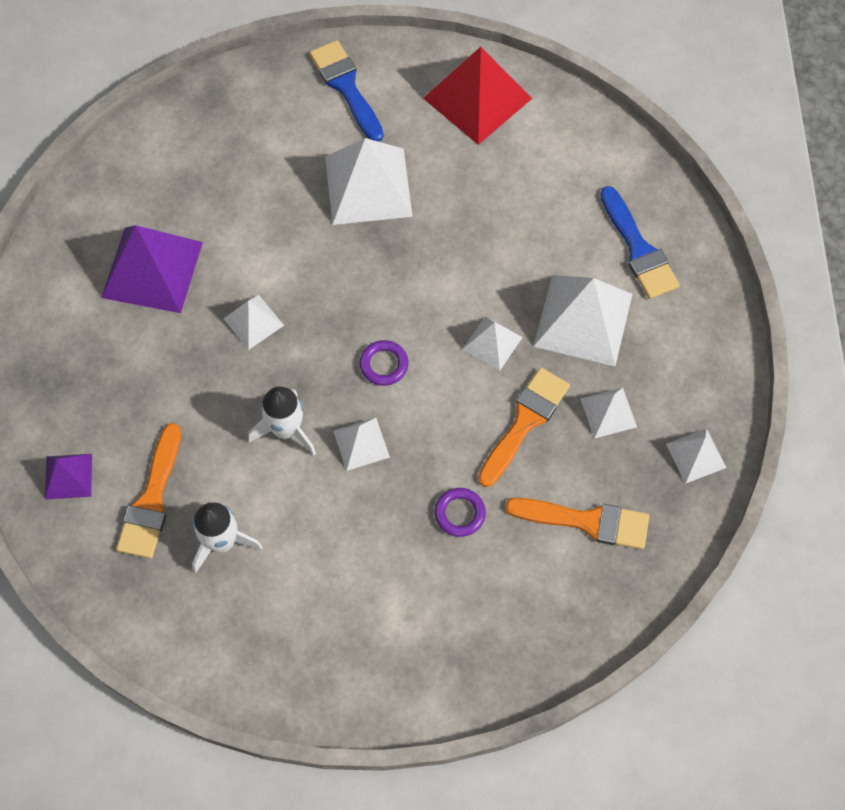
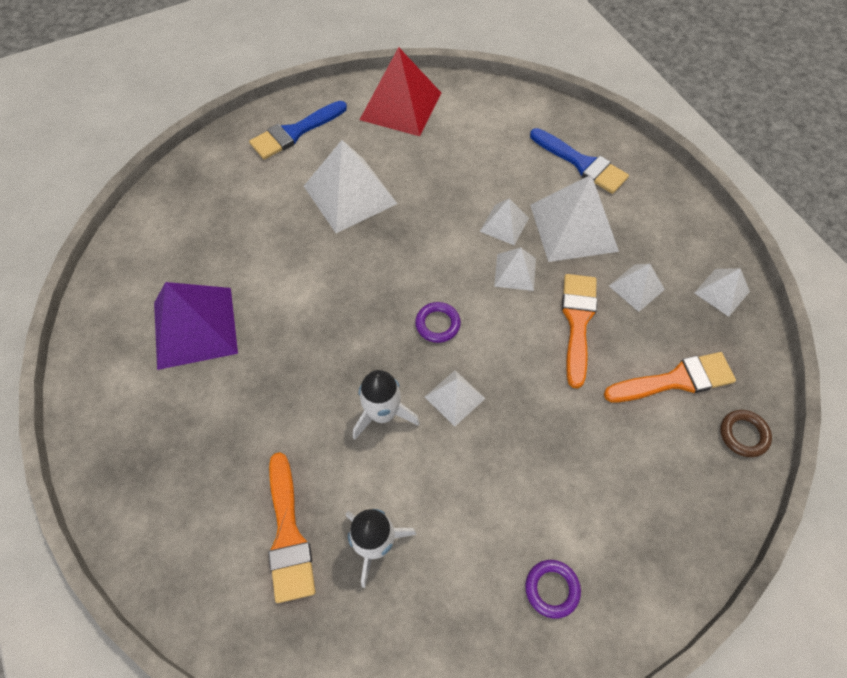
camera: 25 degrees left, 5 degrees down
(68, 476) = (194, 549): purple pyramid -> none
(253, 322) = (307, 335): white pyramid -> white pyramid (504, 224)
(346, 87) = (295, 132): blue brush -> blue brush turned 75 degrees counterclockwise
(459, 513) = (571, 420): purple ring -> purple ring (552, 589)
(618, 601) = (743, 434): none -> brown ring

